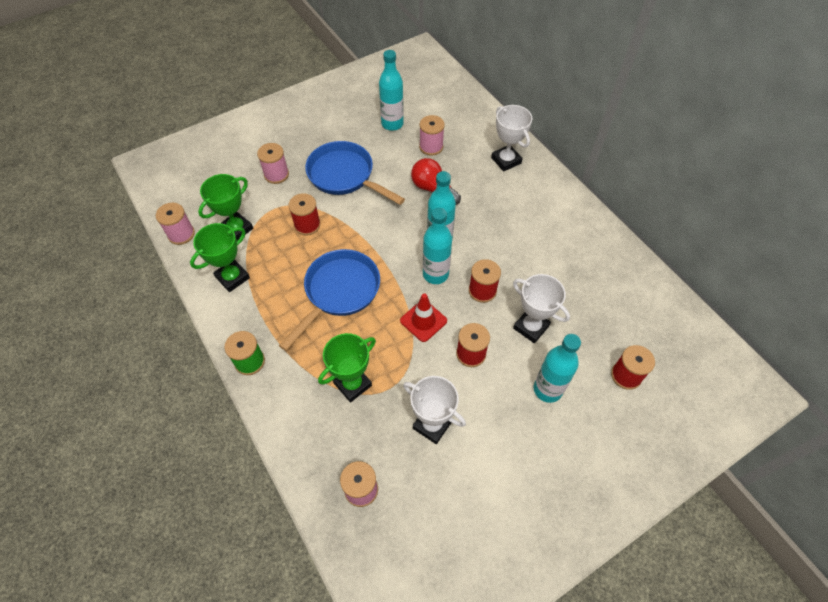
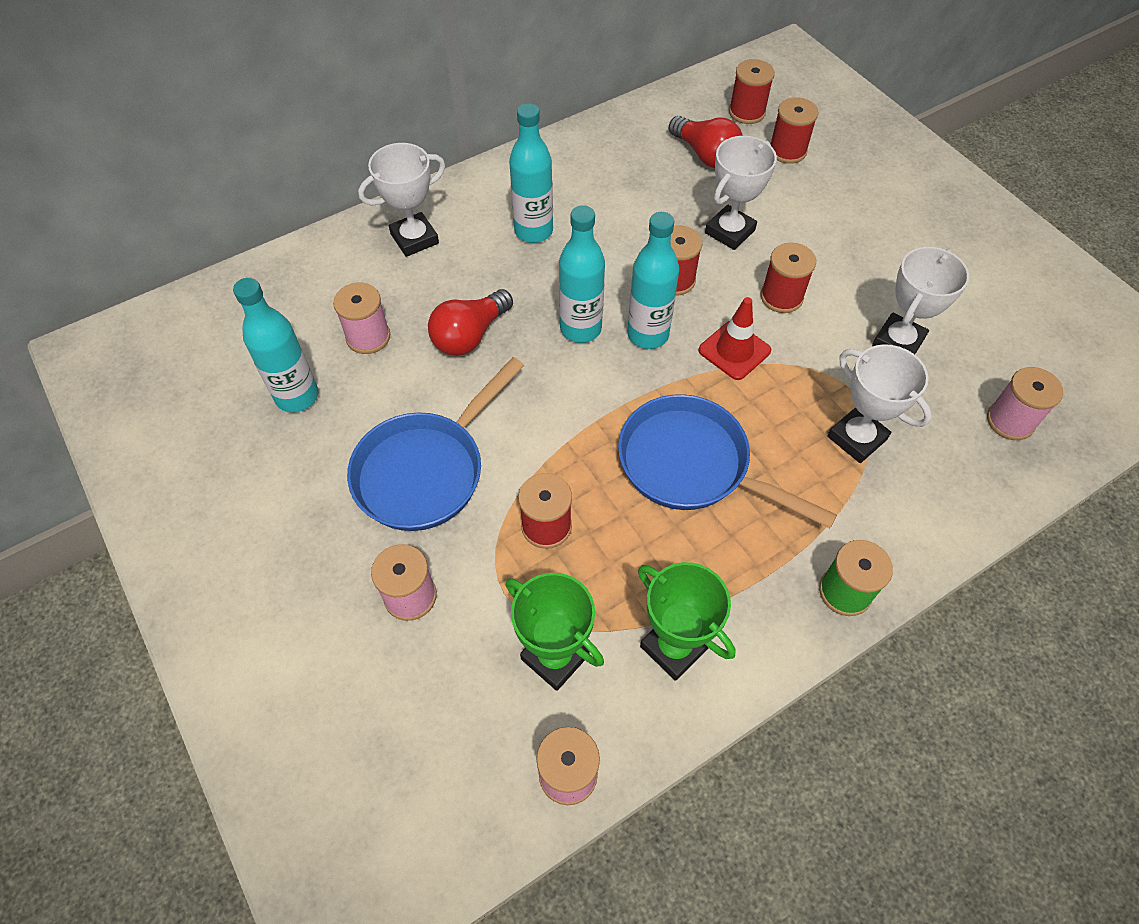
camera: 90 degrees left, 0 degrees up
(352, 384) = (856, 438): green trophy -> white trophy
(547, 389) = (820, 222): turquoise bottle -> turquoise bottle (533, 231)
(610, 317) = (705, 155): none -> red light bulb
(667, 350) = (746, 112): none -> red spool

